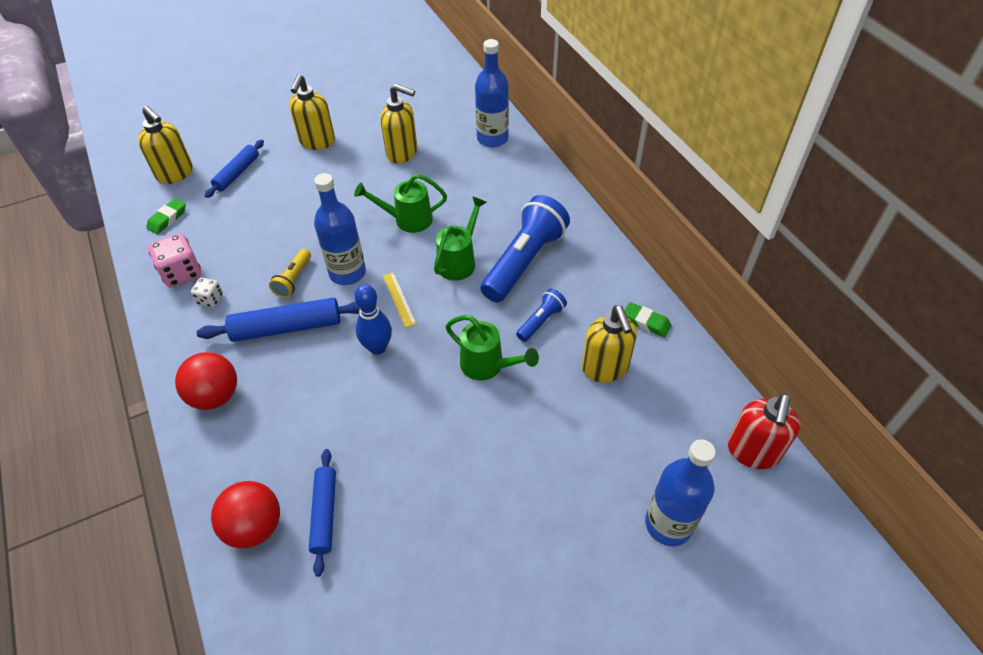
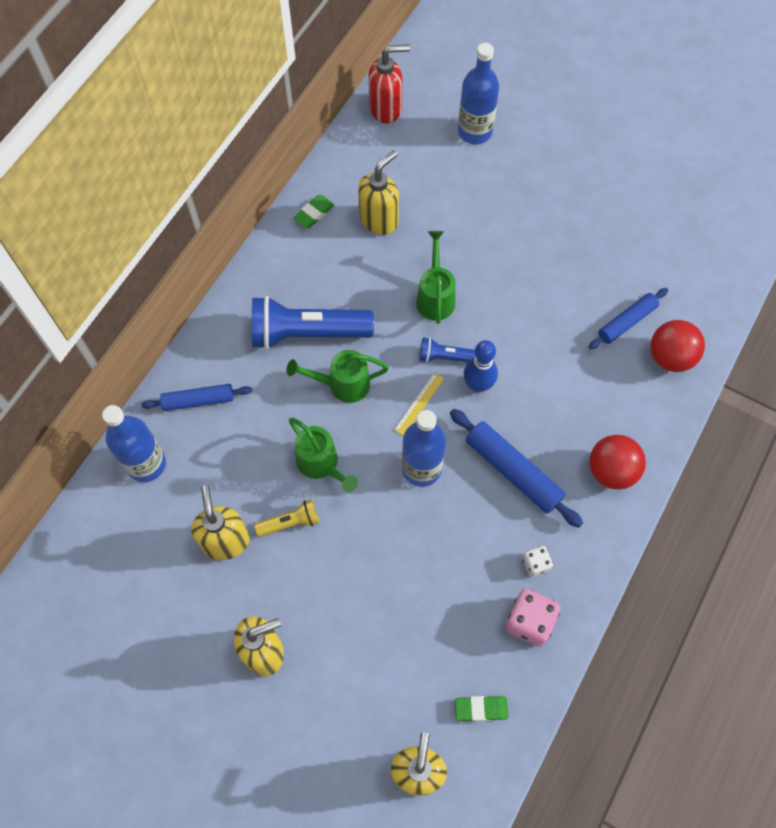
camera: 125 degrees left, 15 degrees up
(237, 173) = (369, 698): blue rolling pin -> blue rolling pin (198, 401)
(293, 279) = (462, 509): yellow flashlight -> yellow flashlight (290, 522)
(541, 321) = (364, 284): blue flashlight -> blue flashlight (445, 357)
(646, 322) = (314, 213): green eraser -> green eraser turned 45 degrees clockwise

